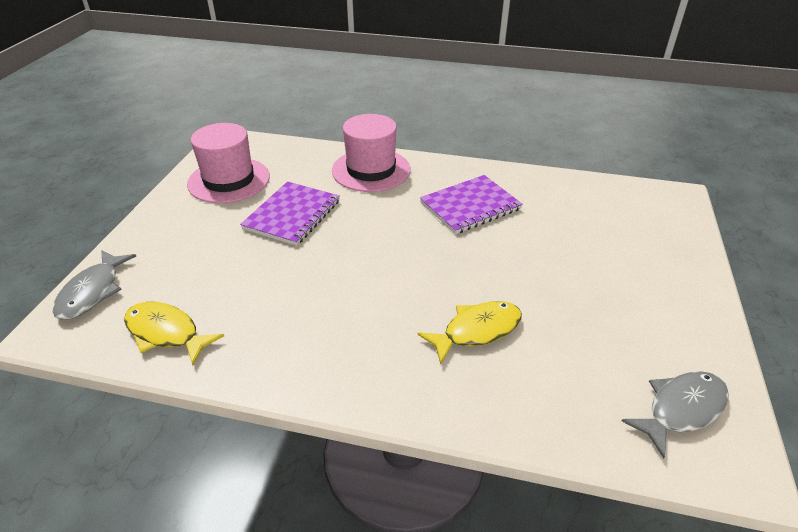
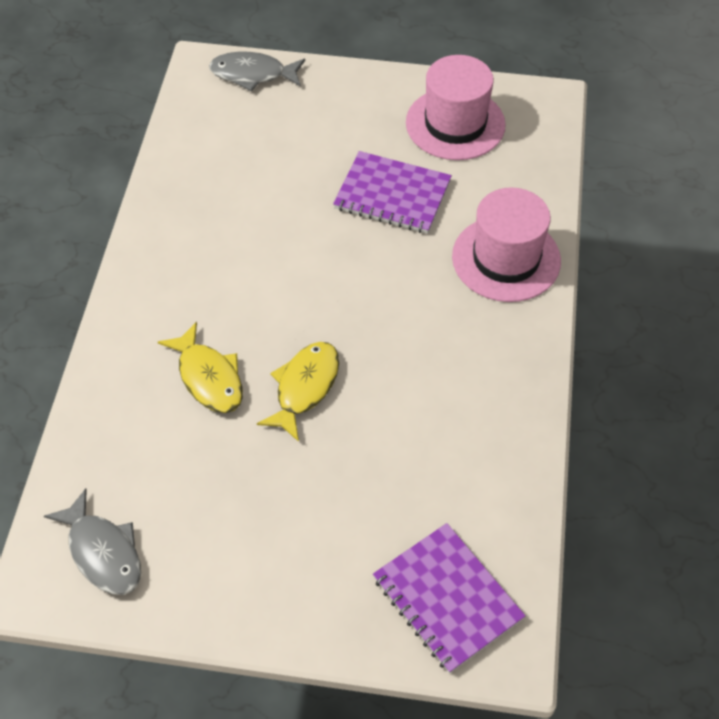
camera: 85 degrees right, 15 degrees up
(166, 333) = (202, 139): yellow fish -> yellow fish (304, 387)
(470, 206) = (437, 372): purple notebook -> purple notebook (447, 598)

